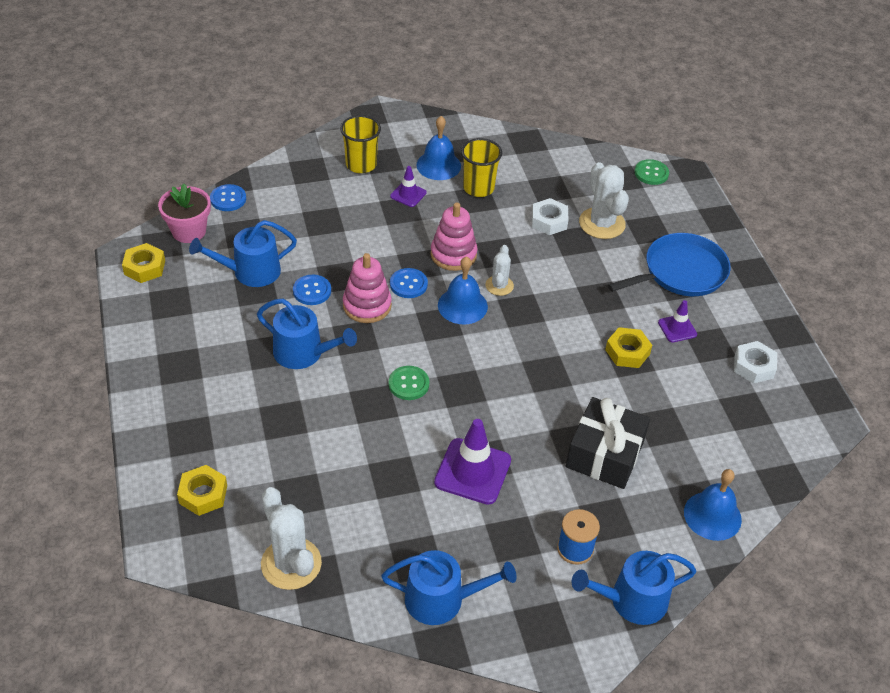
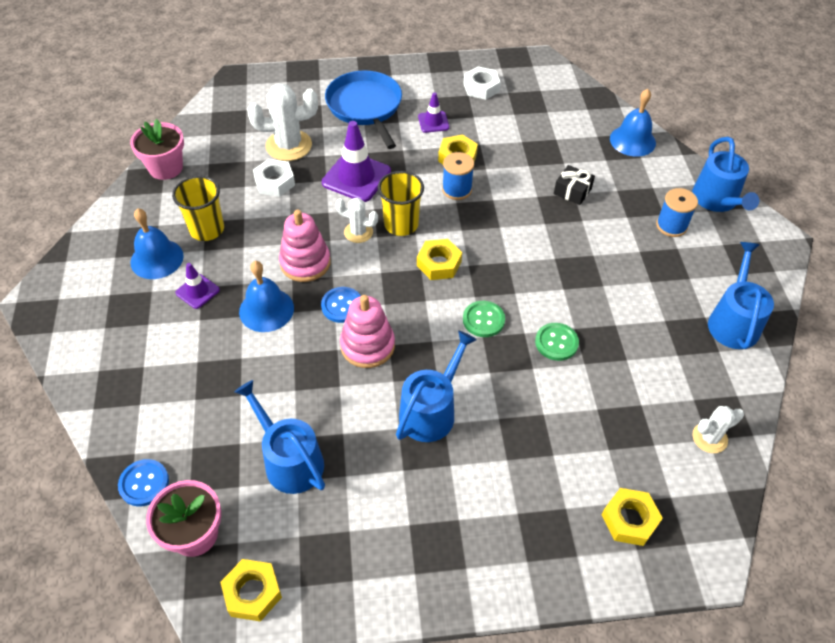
camera: 80 degrees left, 5 degrees up
(250, 272) = (289, 460): blue watering can -> blue watering can turned 150 degrees clockwise
(291, 564) = (709, 438): white cactus -> white cactus, size x0.58
(312, 291) = (335, 397): blue button -> none
(361, 164) = (128, 331): yellow cup -> yellow cup (401, 224)
(462, 305) = (381, 264): blue bell -> blue bell (266, 310)
(472, 347) = (439, 264): none -> yellow nut
(472, 471) = (593, 283): purple traffic cone -> purple traffic cone (356, 177)
(546, 150) = (166, 168): none -> pink flower pot
(578, 354) = (457, 189): none -> blue spool
(605, 454) = (572, 191): black gift -> black gift, size x0.52
(651, 173) = (228, 101): green button -> green button (556, 342)

